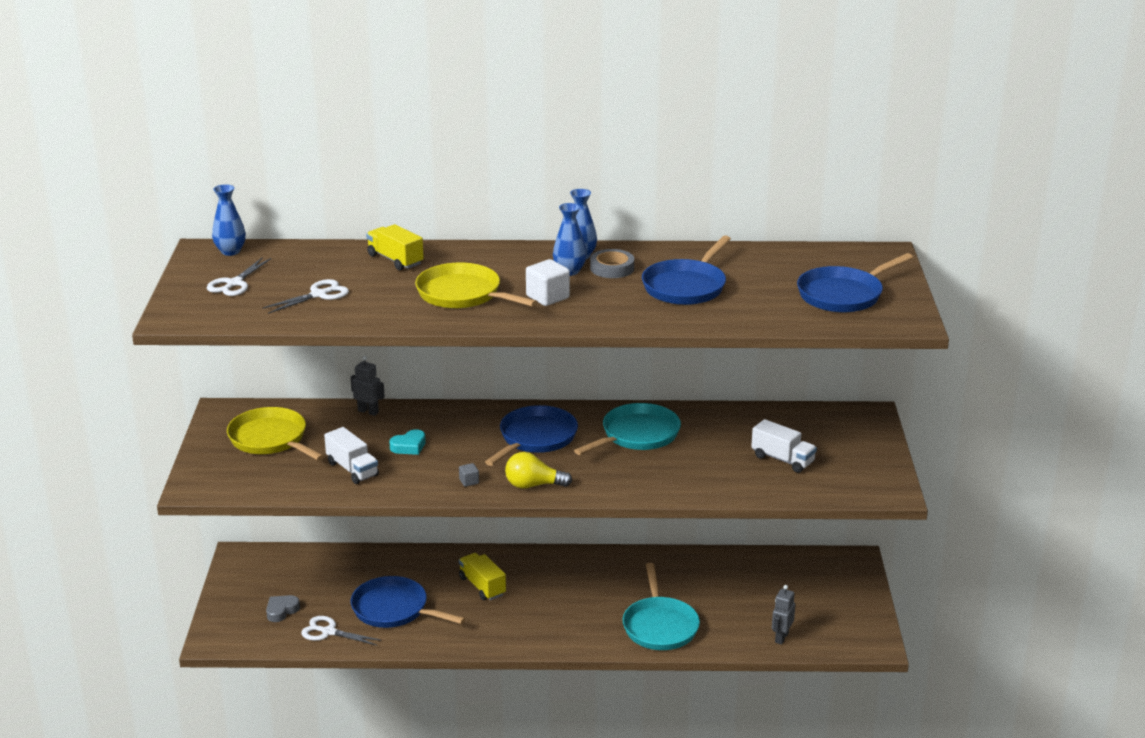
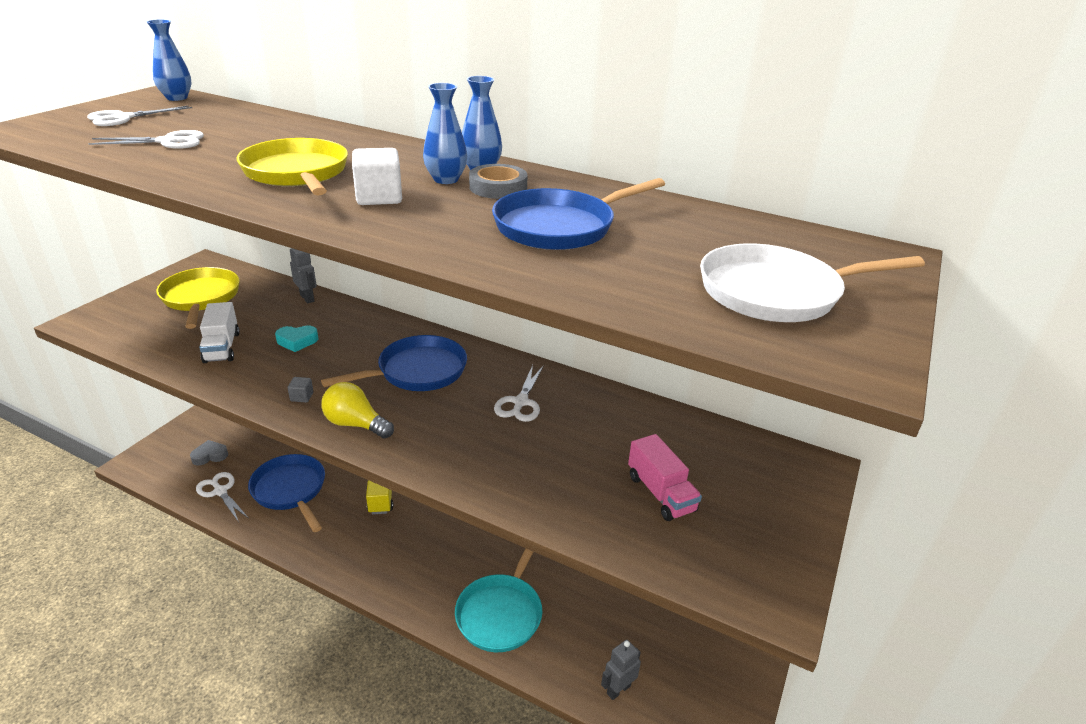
camera: 25 degrees right, 5 degrees up
(395, 260) = (295, 132): yellow truck -> none
(637, 435) = (520, 402): turquoise pan -> white scissors
(782, 459) = (660, 493): white truck -> pink truck
(843, 295) = (776, 292): blue pan -> white pan

